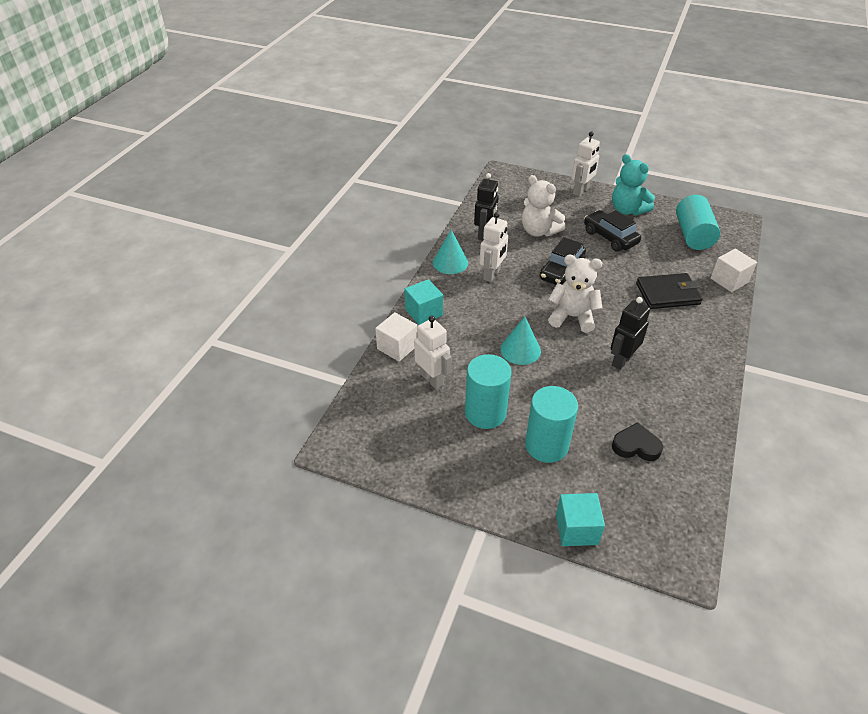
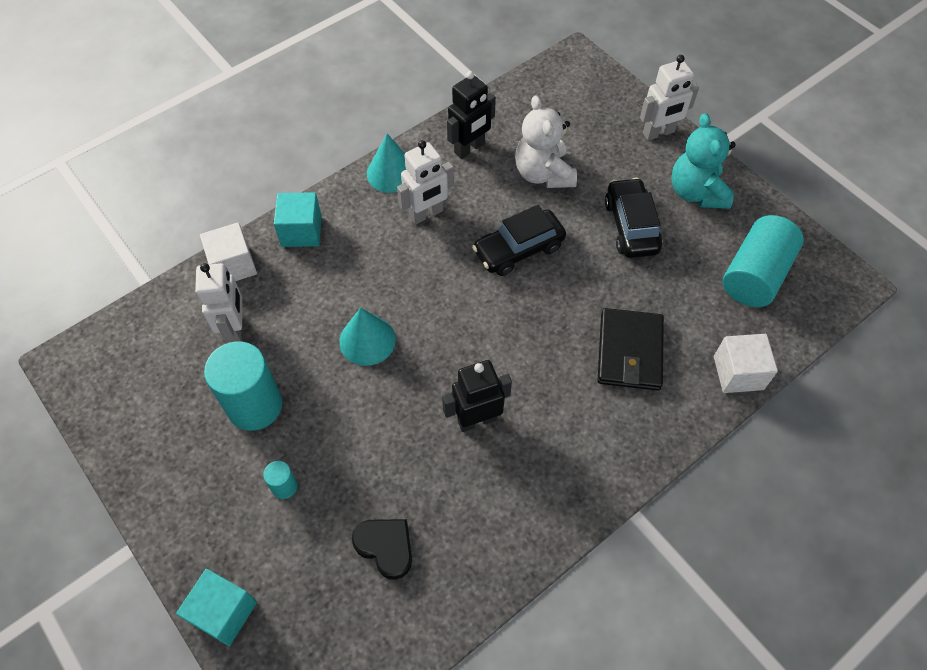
camera: 30 degrees right, 15 degrees up
(546, 445) = (284, 486): turquoise cylinder -> turquoise cylinder, size x0.45
(572, 317) = (471, 325): white teddy bear -> none
(668, 294) = (629, 352): black wallet -> black wallet turned 75 degrees clockwise

